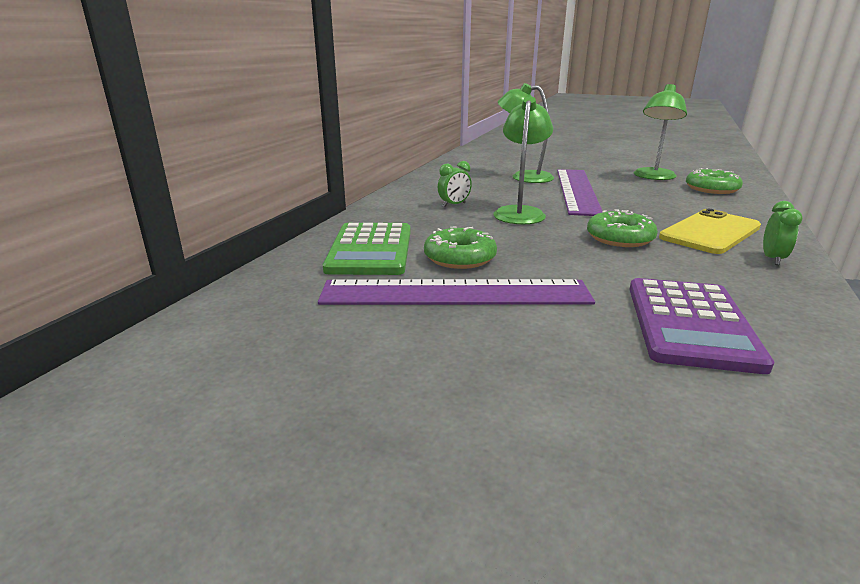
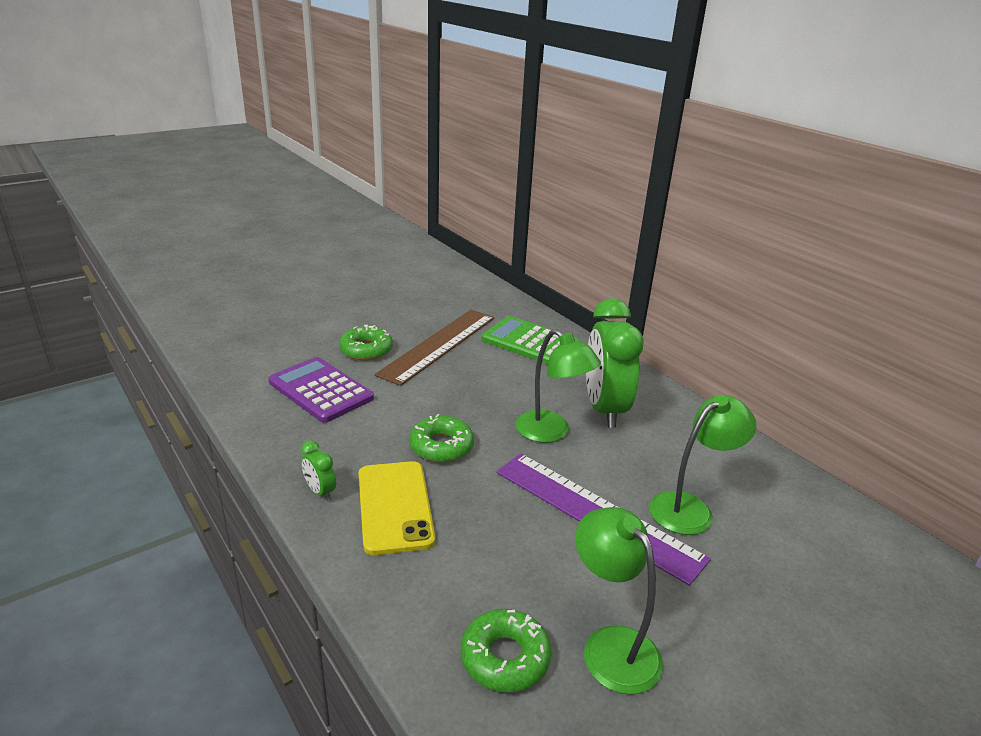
camera: 120 degrees right, 5 degrees up
(454, 205) = (604, 409): green clock -> green clock, size x2.42
(455, 293) = (439, 345): purple ruler -> brown ruler
(459, 258) = (483, 365): green donut -> green donut (366, 350)

